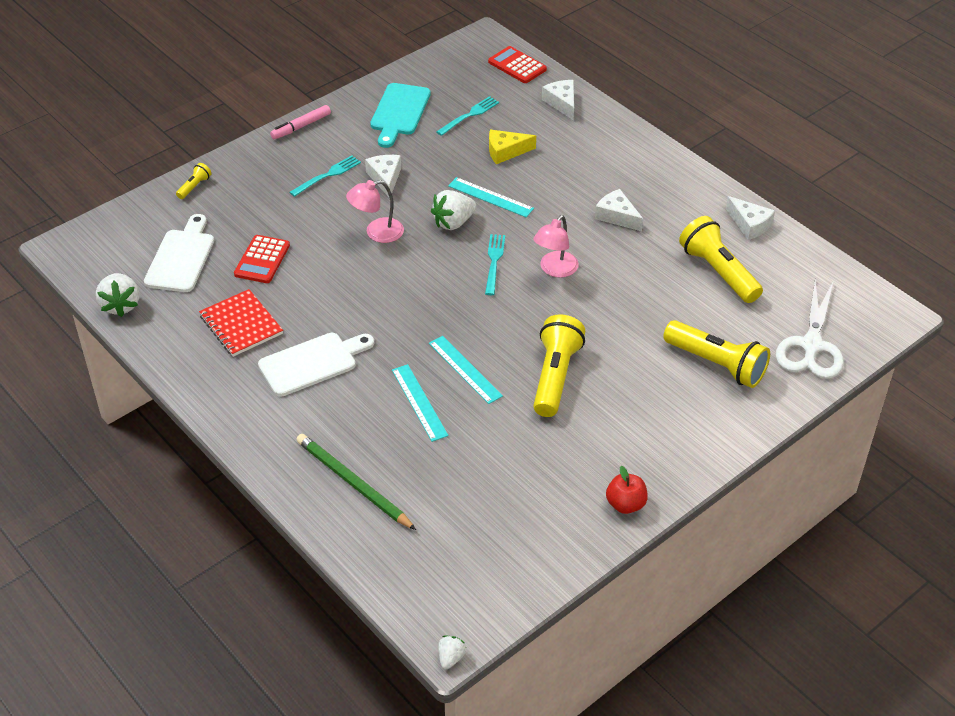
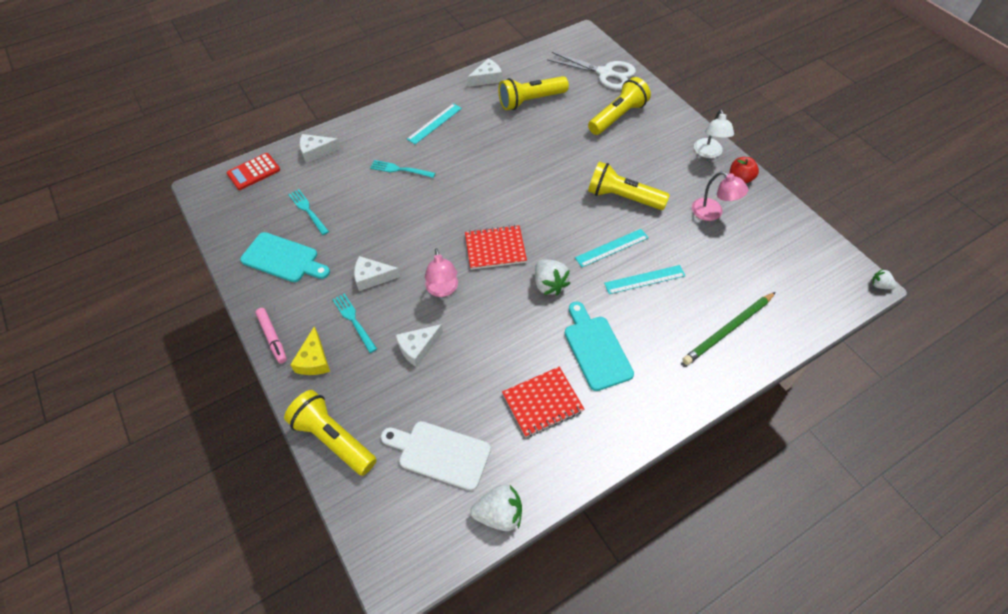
camera: 80 degrees left, 10 degrees up
(194, 187) = (333, 439): yellow flashlight -> yellow flashlight, size x2.20
(262, 260) = (458, 381): red calculator -> none
(312, 363) = (596, 349): white cutting board -> turquoise cutting board
(443, 267) = (495, 248): none -> red notebook
(453, 222) = (443, 236): white strawberry -> white strawberry (549, 284)
(490, 197) = (419, 209): turquoise ruler -> turquoise ruler (434, 123)
(494, 262) = (496, 216): turquoise fork -> turquoise fork (399, 169)
(506, 151) = (365, 193): yellow cheese -> yellow cheese (314, 360)
(555, 270) = (512, 182): pink lamp -> pink lamp (713, 213)
(617, 216) = (461, 141): white cheese -> white cheese (418, 348)
(670, 468) = (708, 153): none -> white lamp

